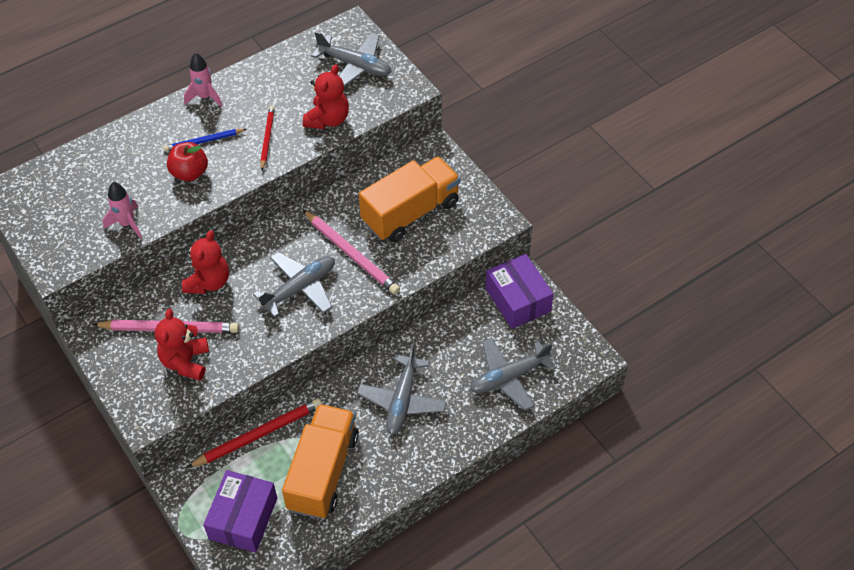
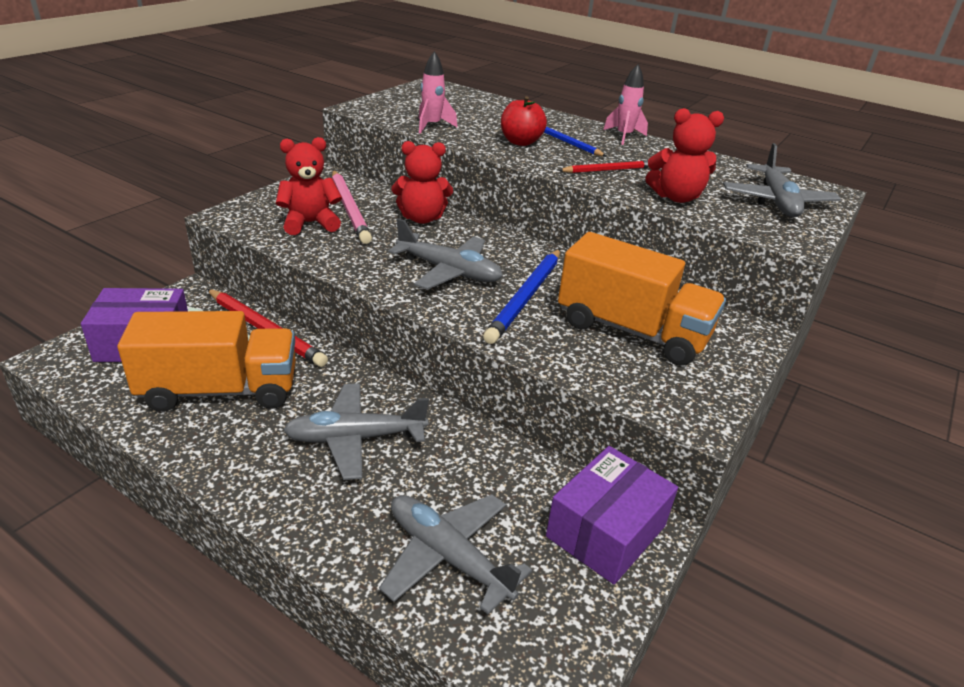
camera: 65 degrees right, 20 degrees down
(351, 254) = (526, 297): pink pencil -> blue pencil

